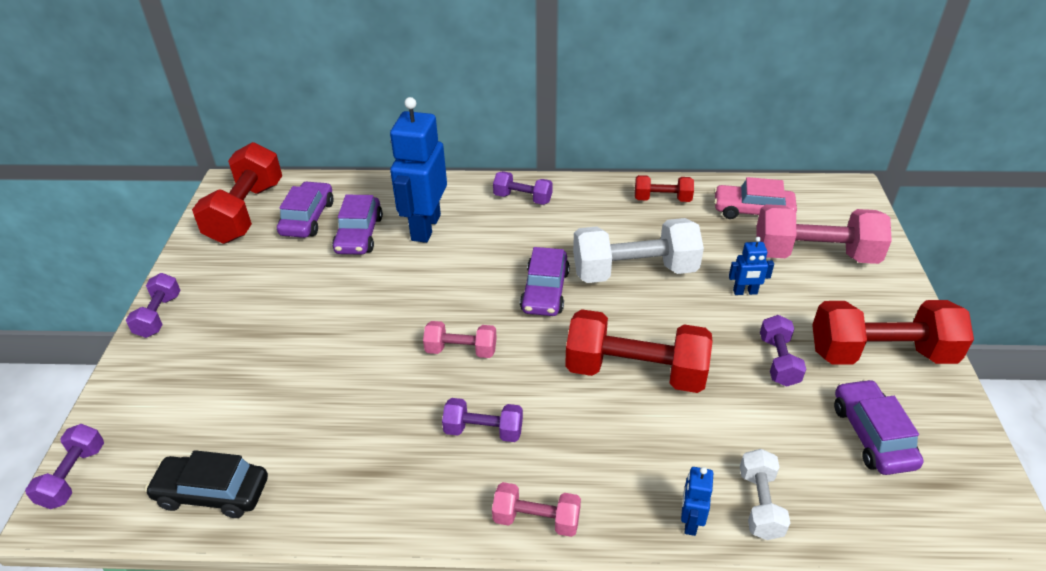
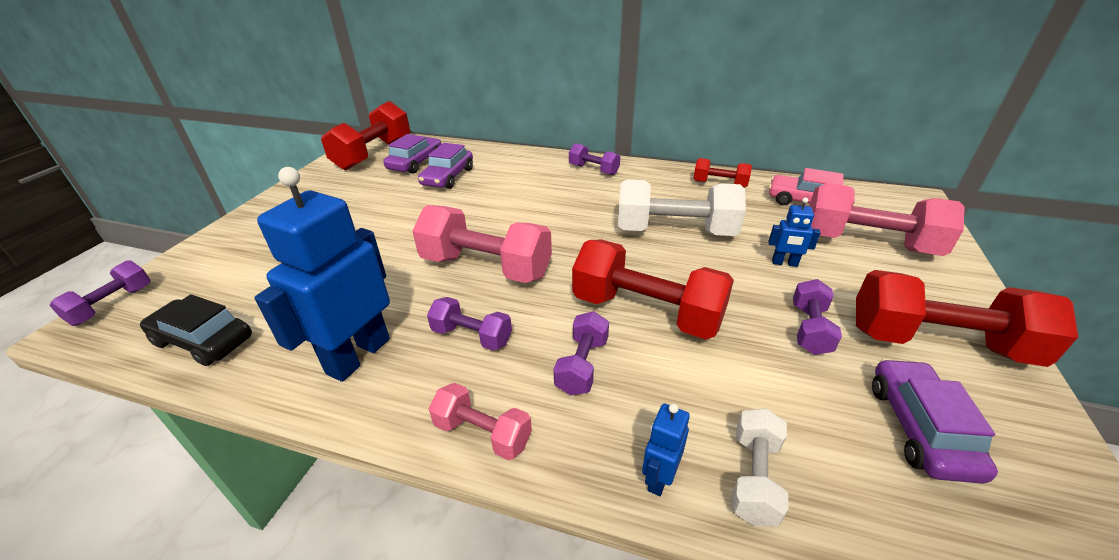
camera: 15 degrees right, 5 degrees down
(159, 315) = (265, 207): purple dumbbell -> purple dumbbell (582, 365)
(425, 227) = (503, 179): blue robot -> blue robot (358, 356)
(461, 350) = (486, 267): pink dumbbell -> pink dumbbell, size x1.91
(545, 291) = (584, 234): purple car -> none

